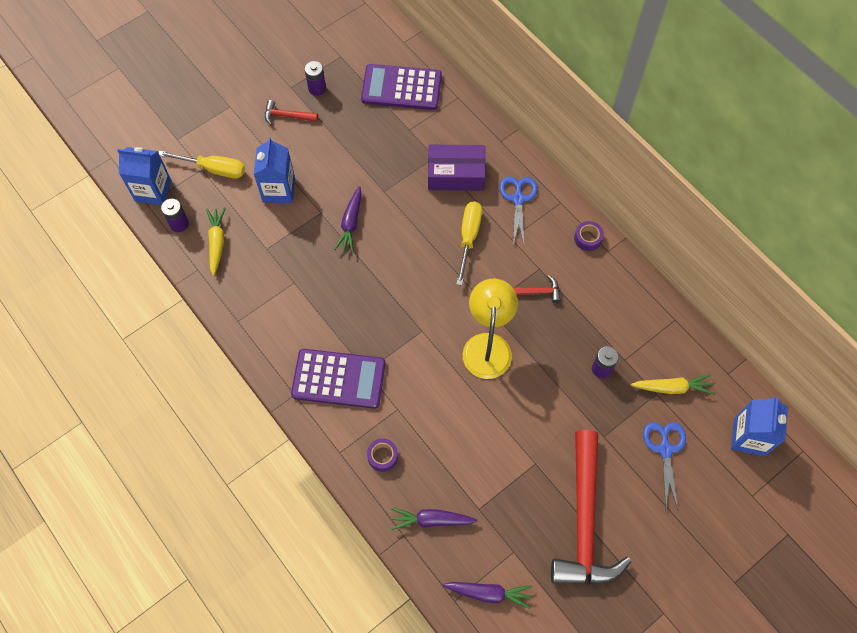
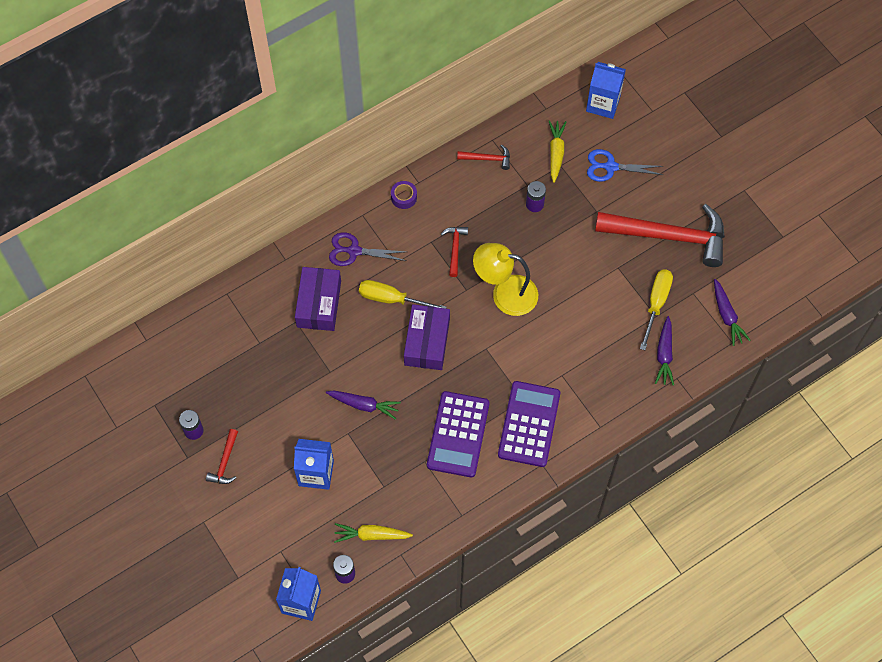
camera: 85 degrees left, 0 degrees up
(214, 169) = (282, 538): yellow screwdriver -> yellow screwdriver (656, 304)
(382, 456) = (605, 390): purple tape -> none
(401, 88) = (206, 346): purple calculator -> purple calculator (458, 434)
(424, 274) = (427, 342): none -> purple box
(488, 593) = (726, 315): purple carrot -> purple carrot turned 150 degrees clockwise
(518, 199) = (354, 251): blue scissors -> purple scissors
(650, 316) = (488, 159): none -> red hammer

